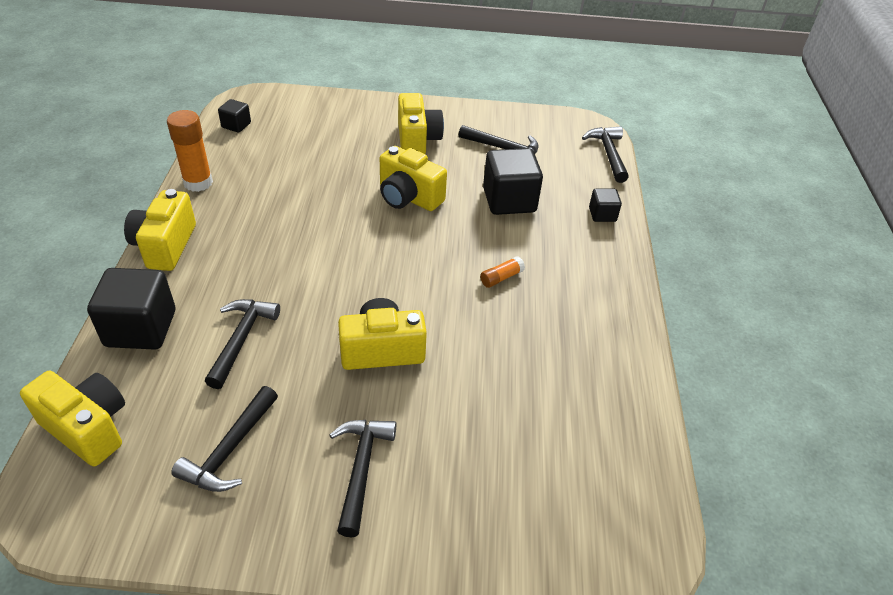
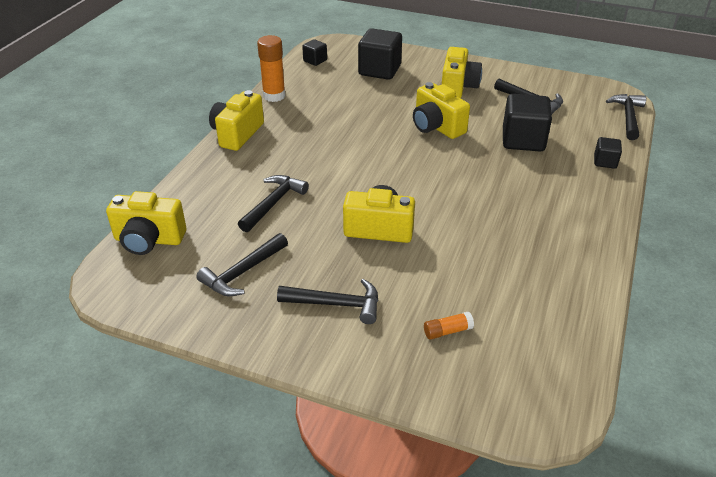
camera: 20 degrees right, 5 degrees down
(87, 428) = (149, 240): yellow camera -> yellow camera turned 135 degrees clockwise
(141, 328) = (204, 184): black cube -> black cube (379, 70)
(361, 469) = (336, 304): black hammer -> black hammer turned 75 degrees clockwise
(501, 278) = (496, 194): orange glue stick -> orange glue stick (447, 331)

